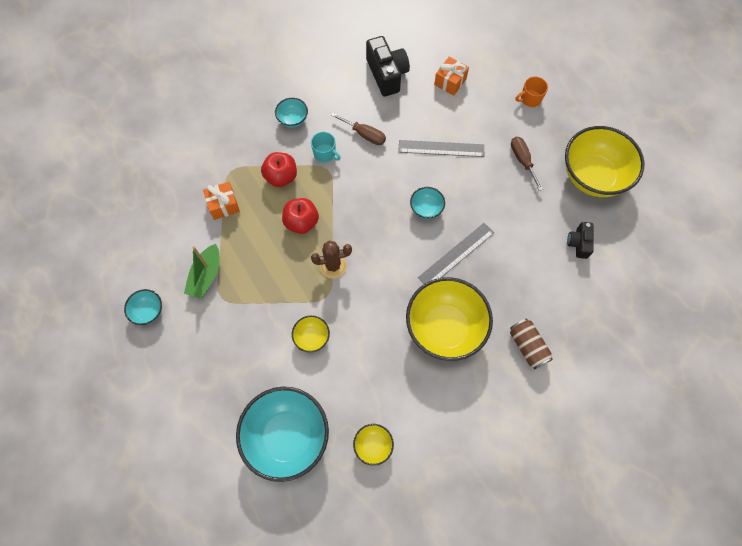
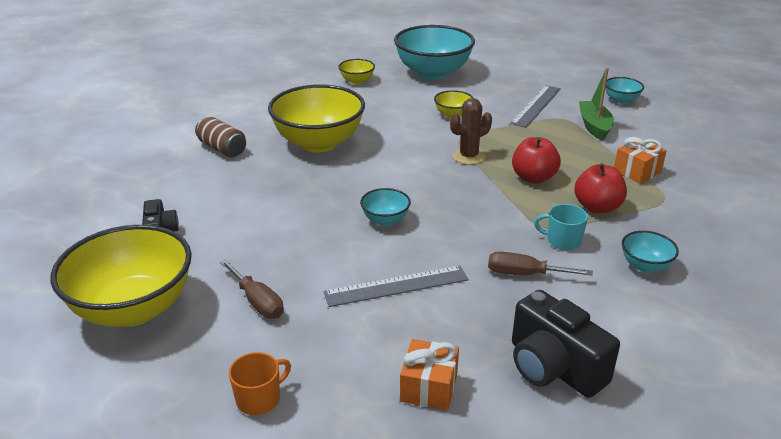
camera: 160 degrees right, 35 degrees down
(456, 255) = (327, 191): grey ruler -> grey ruler (536, 106)

